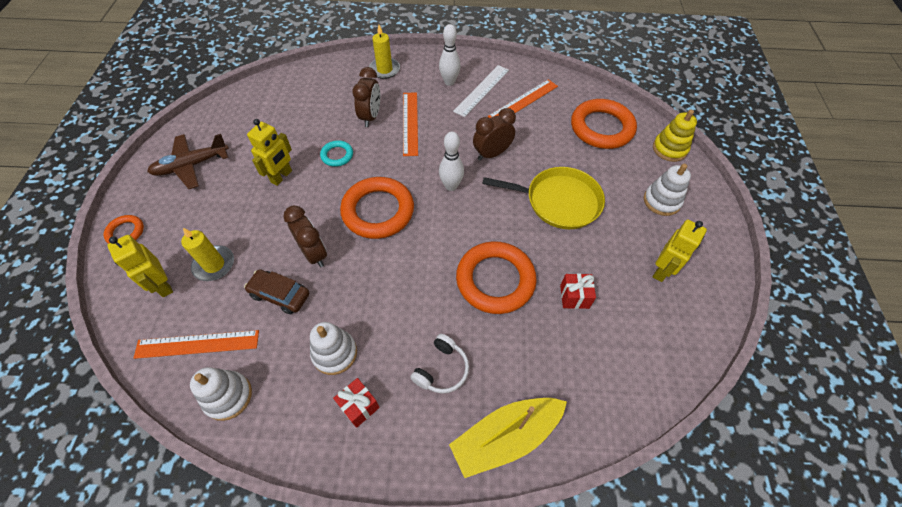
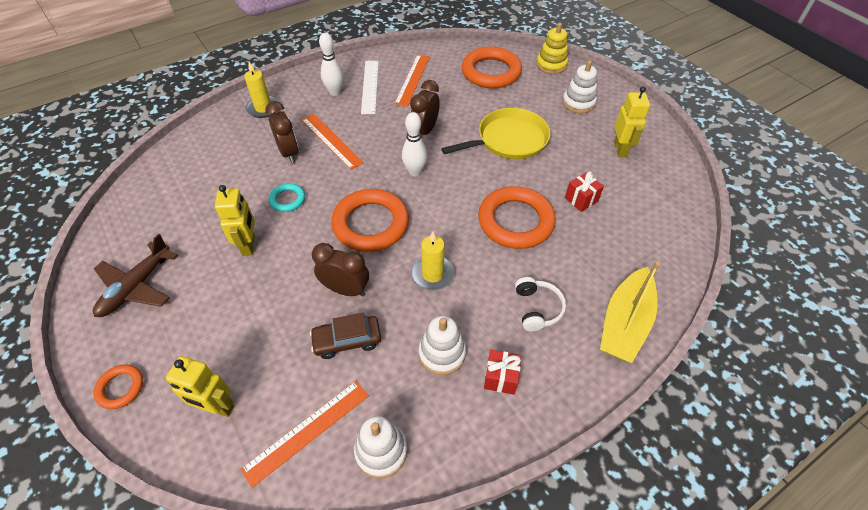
camera: 35 degrees left, 5 degrees down
(214, 265) = (254, 356): yellow candle -> yellow candle (432, 274)

